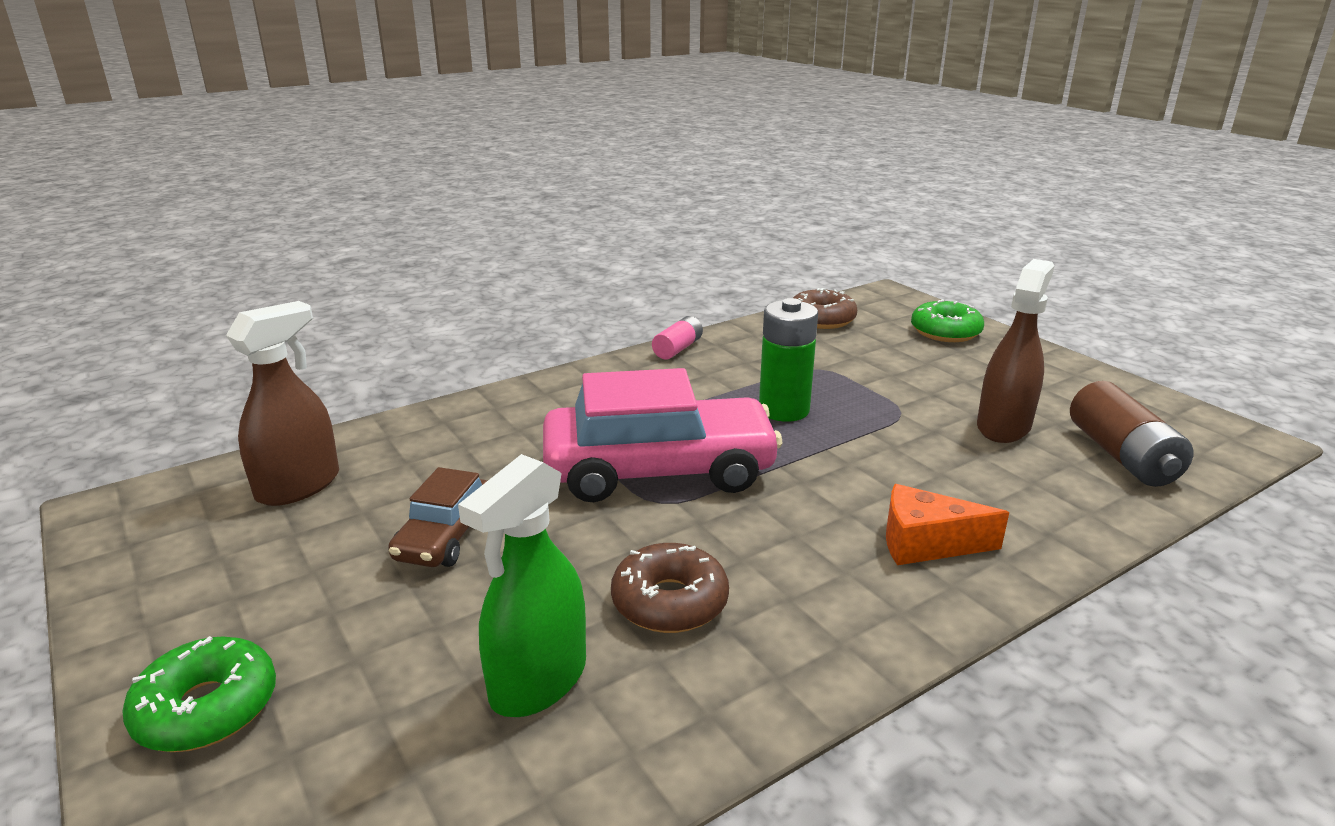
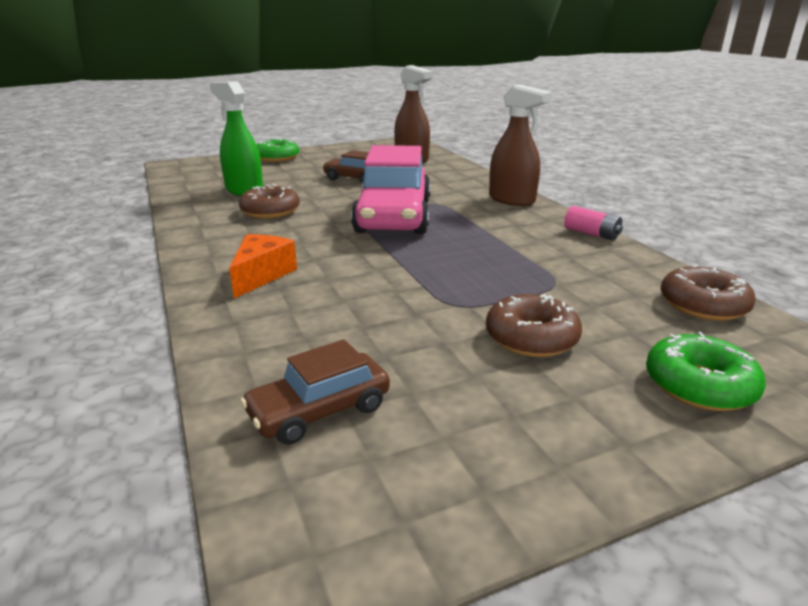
camera: 100 degrees right, 0 degrees up
(784, 410) = (469, 258): green battery -> none
(932, 380) = (531, 337): none -> brown donut
(1003, 426) = (411, 352): brown spray bottle -> brown spray bottle (512, 200)
(1122, 456) = (319, 410): brown battery -> brown car

